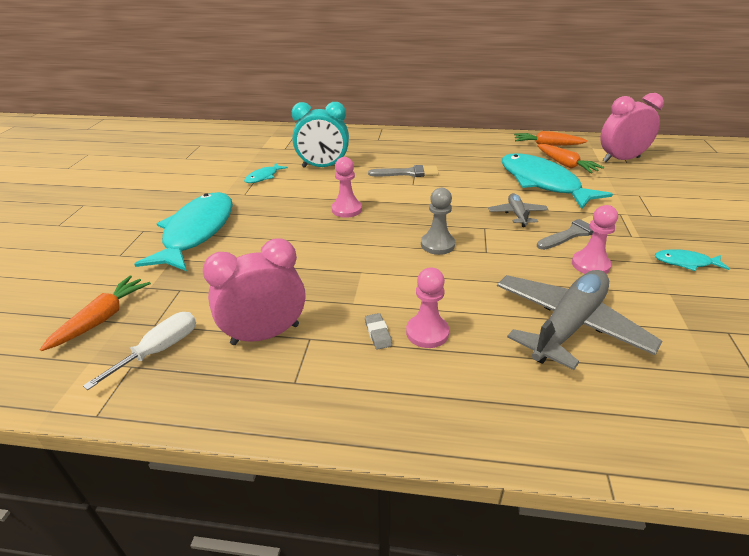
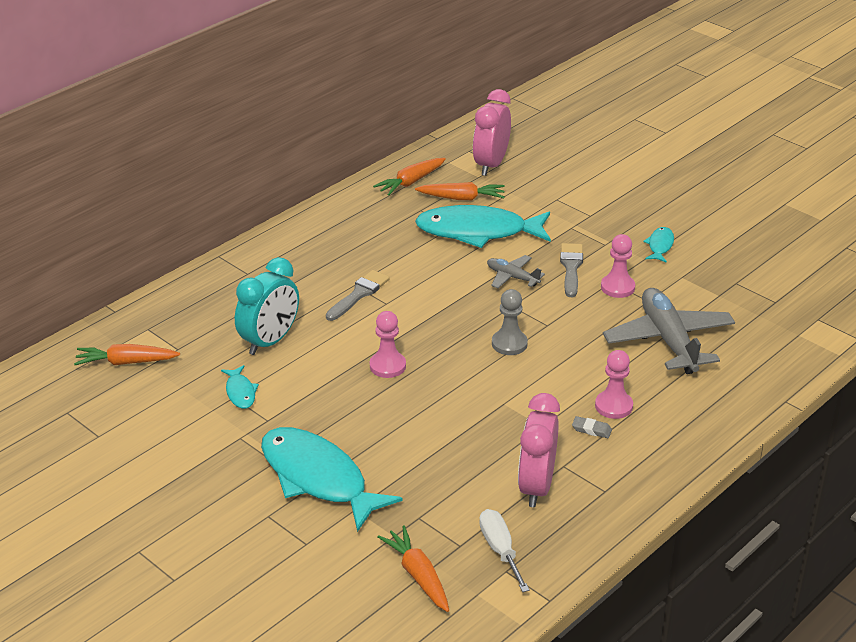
camera: 55 degrees left, 0 degrees up
(257, 142) = (126, 362): none -> orange carrot
(685, 262) = (660, 246): turquoise fish -> turquoise fish turned 150 degrees clockwise

